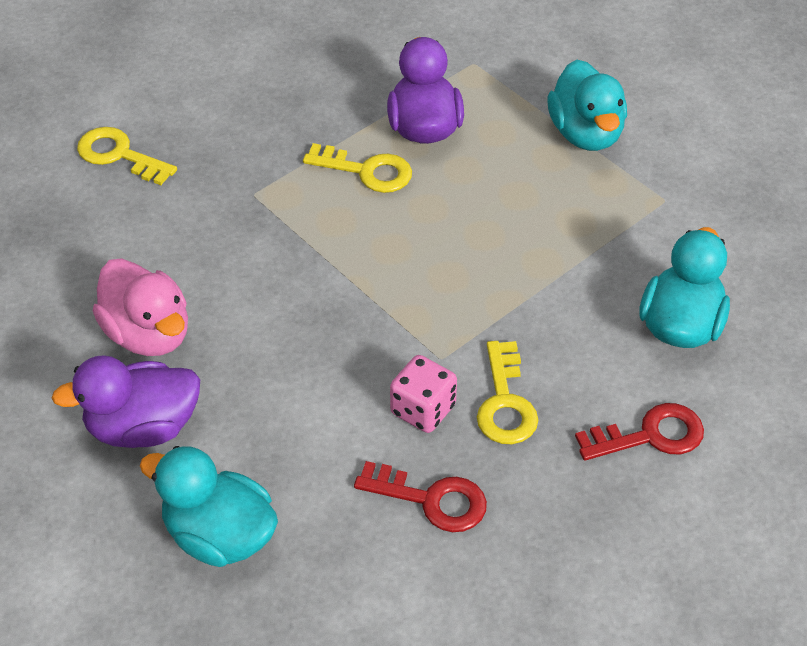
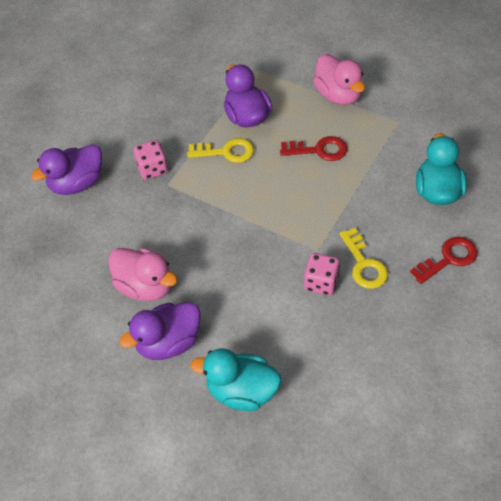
camera: 15 degrees left, 5 degrees up
(119, 155) = (77, 183): yellow key -> purple duck
(242, 165) = (152, 169): none -> pink dice
(432, 500) = (349, 332): red key -> red key (319, 150)
(585, 133) = (338, 95): turquoise duck -> pink duck

